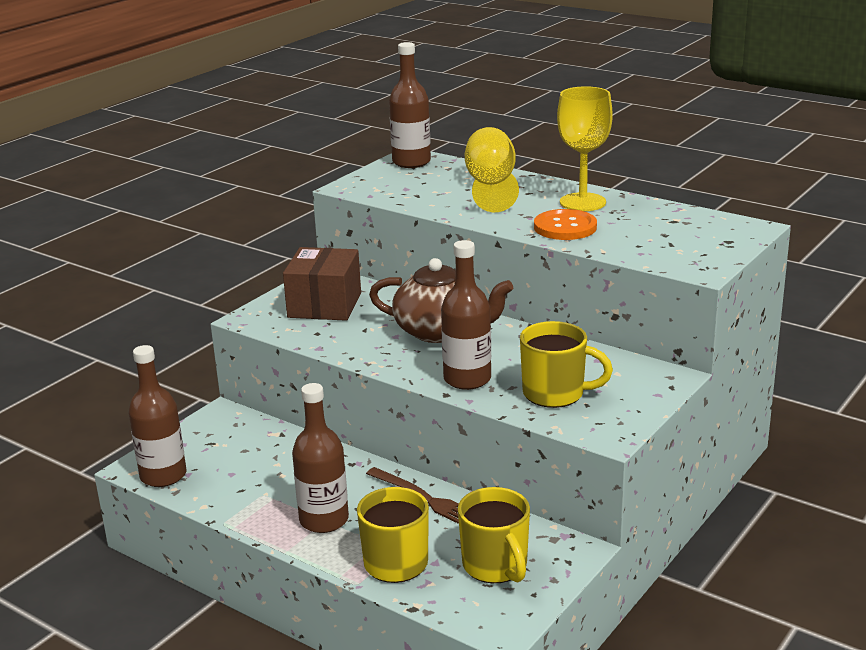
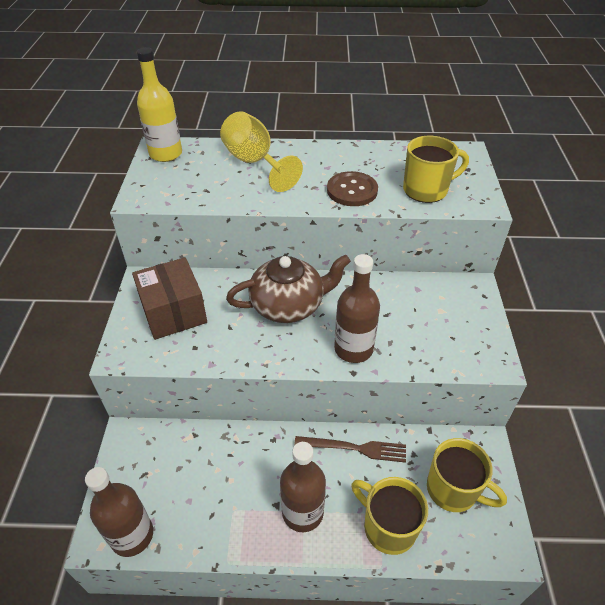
camera: 35 degrees left, 20 degrees up
(411, 162) = (166, 154): brown bottle -> yellow bottle
(555, 394) = (424, 336): yellow mug -> yellow mug (426, 190)
(565, 227) = (352, 190): orange button -> brown button
(582, 202) = (337, 160): yellow goblet -> none

